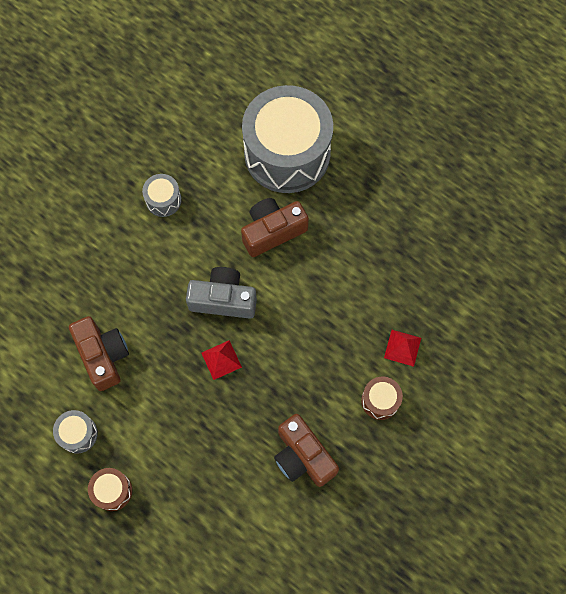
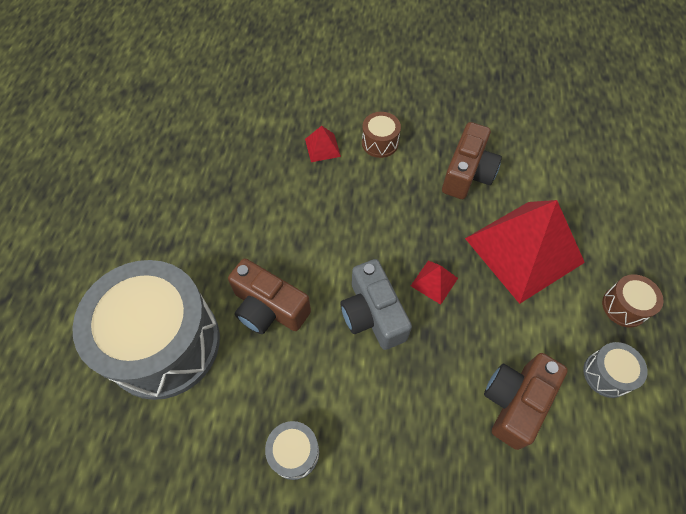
camera: 120 degrees left, 10 degrees down
(204, 449) = (524, 250): none -> red pyramid

